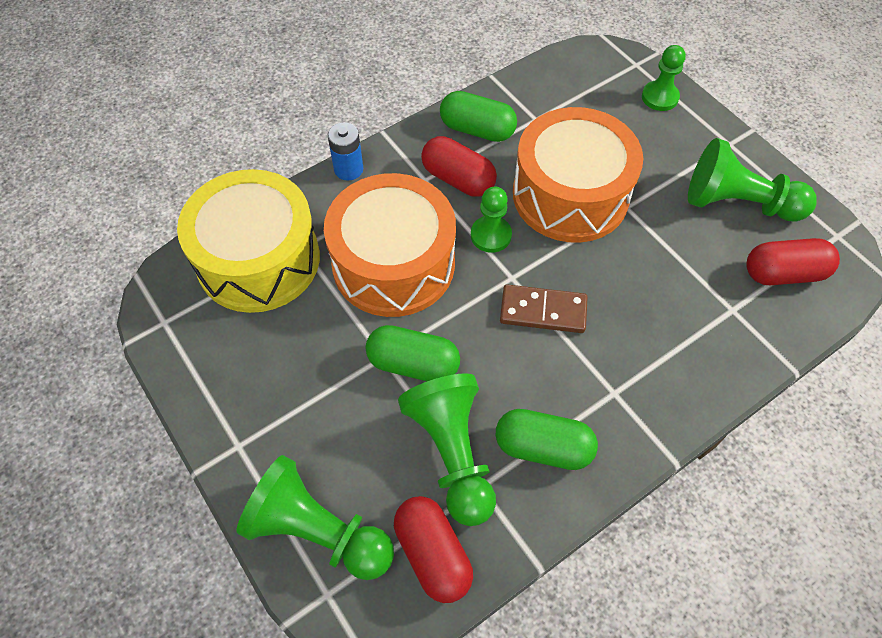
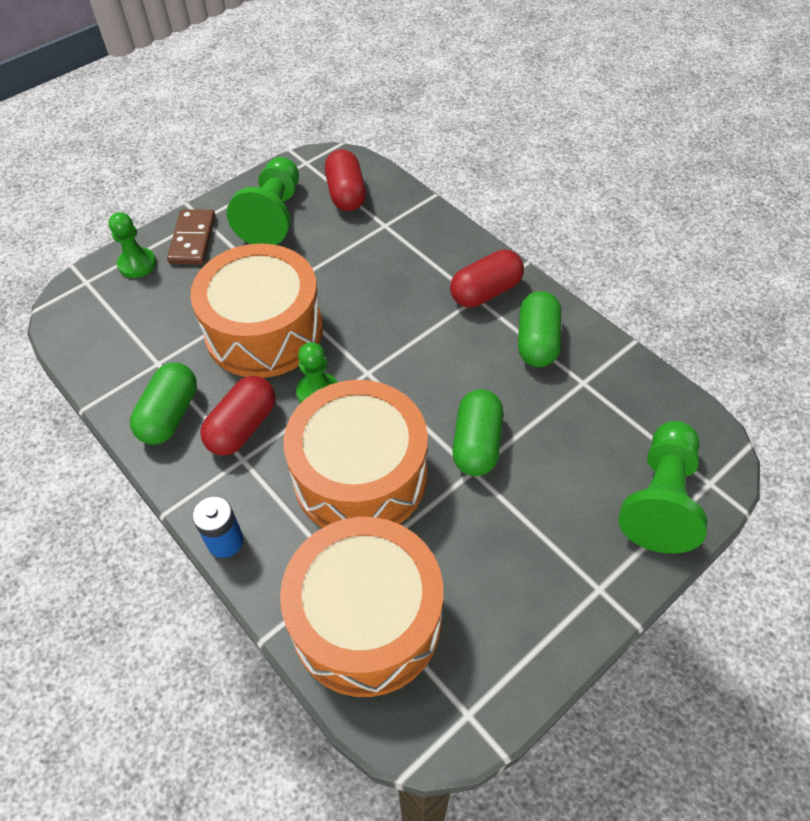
camera: 95 degrees left, 5 degrees down
(258, 259) = (366, 620): yellow drum -> orange drum
(433, 554) = (650, 410): red capsule -> red capsule (485, 292)
(452, 453) = (559, 404): green pawn -> none
(543, 311) = (403, 347): brown domino -> brown domino (193, 239)

